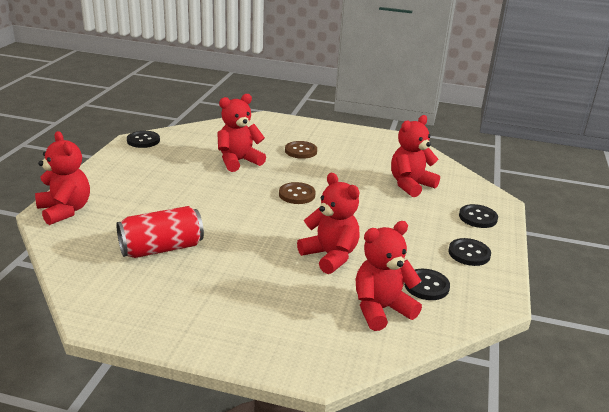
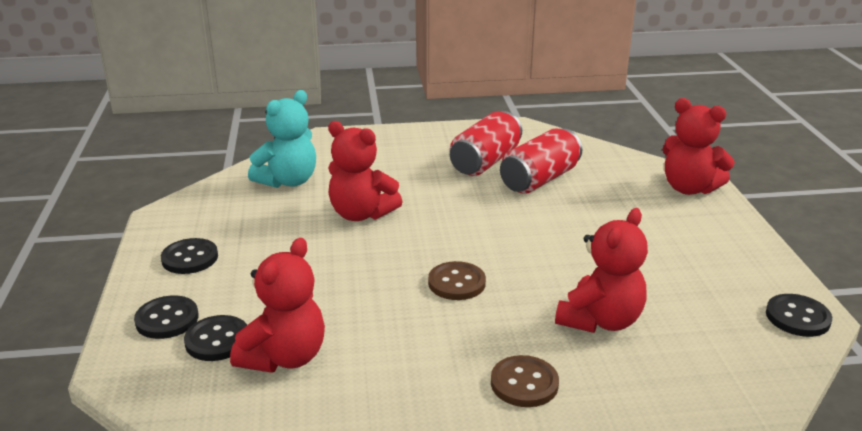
camera: 160 degrees right, 0 degrees up
(184, 280) = (485, 162): none -> red can
(381, 309) = (288, 181): red teddy bear -> turquoise teddy bear
(426, 286) = (244, 210): black button -> black button (217, 340)

